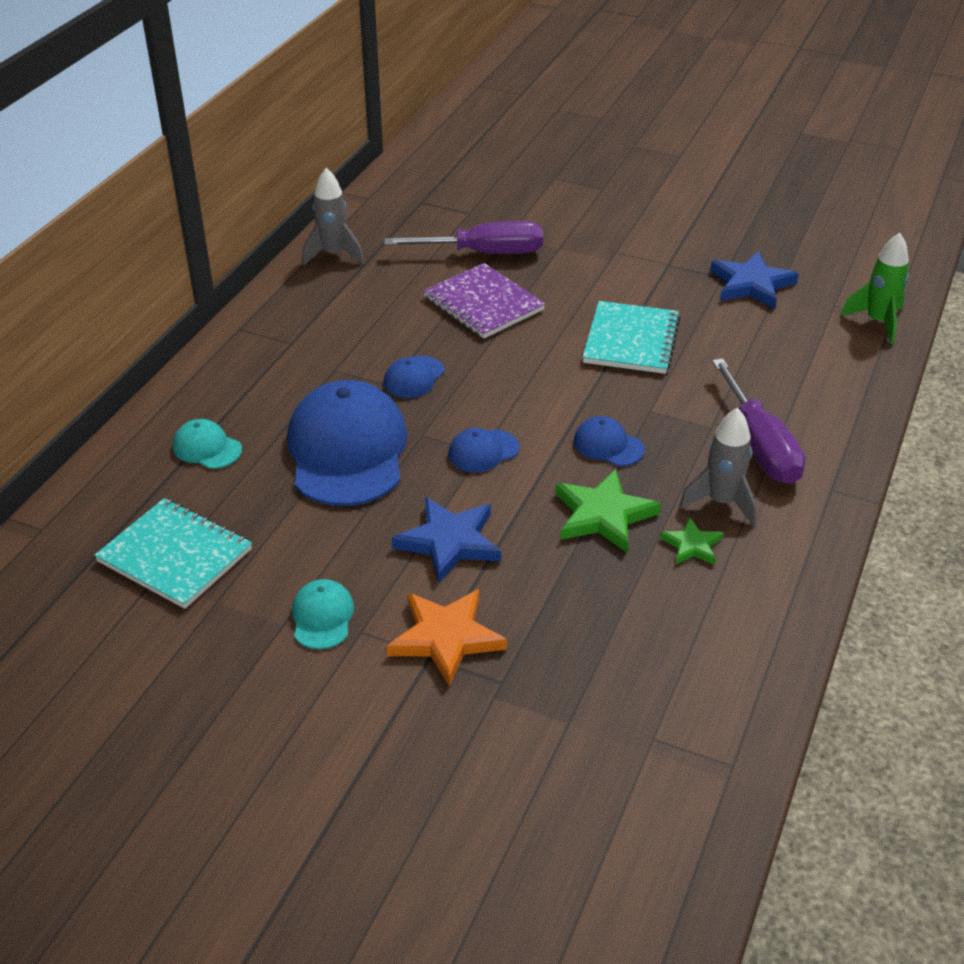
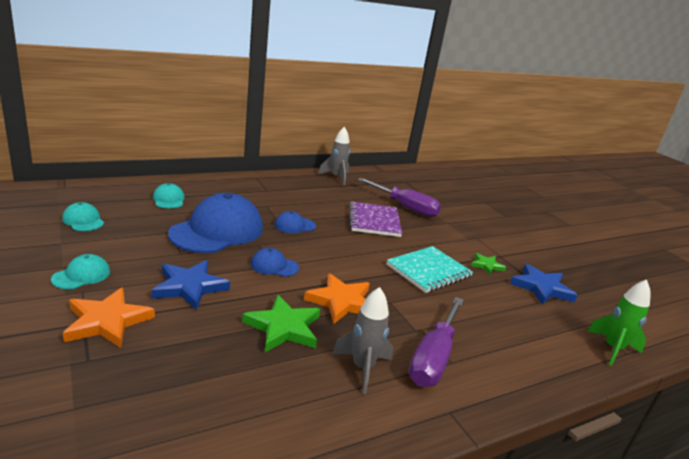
camera: 35 degrees right, 15 degrees down
(175, 555) = (83, 220): turquoise notebook -> turquoise cap
(608, 445) = (341, 301): blue cap -> orange star
(692, 545) = (307, 376): green star -> green star (487, 265)

